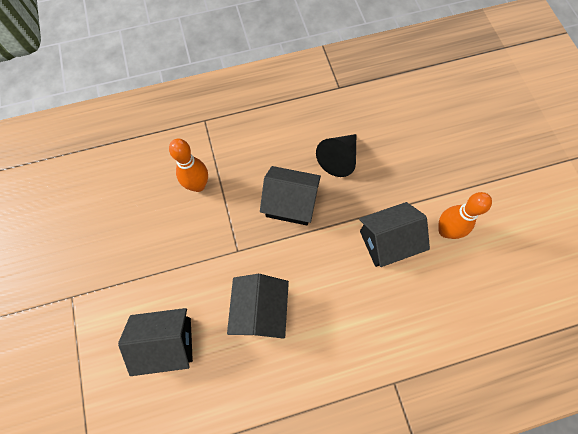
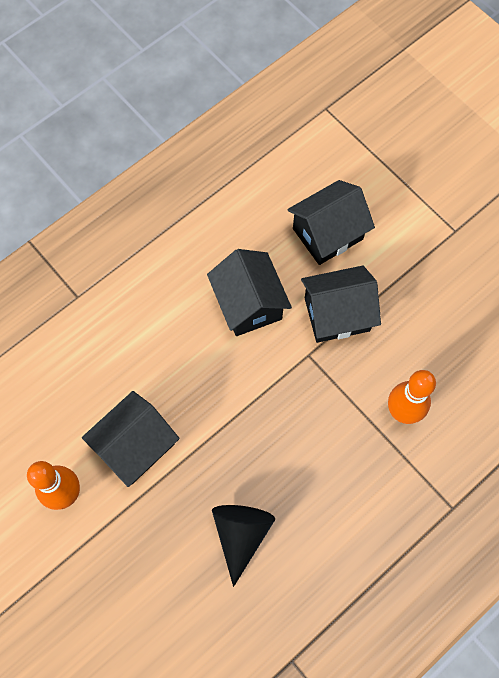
camera: 155 degrees right, 0 degrees up
(290, 203) = (275, 440): black house -> black house (337, 314)

